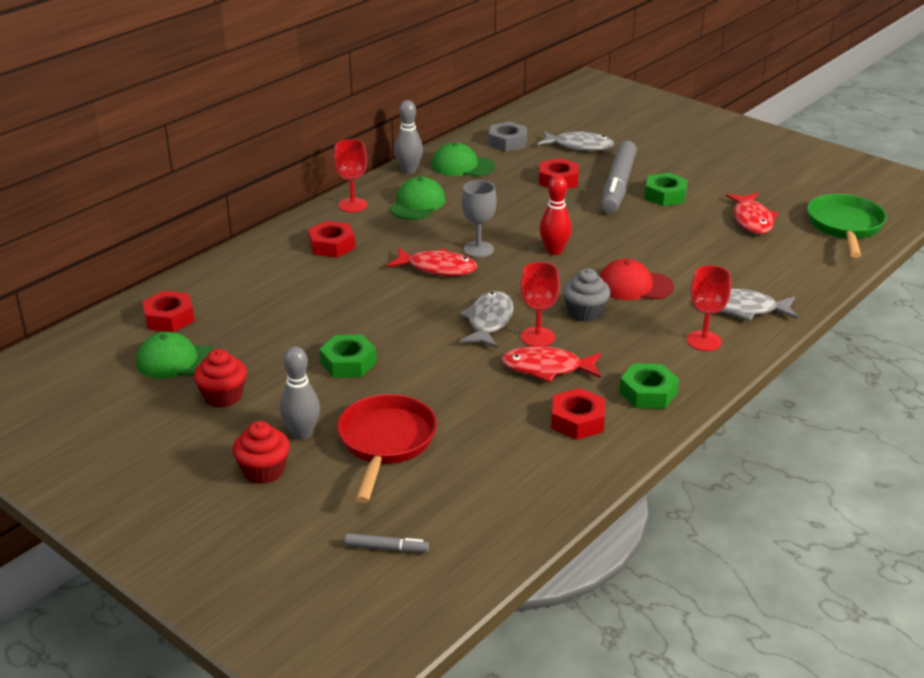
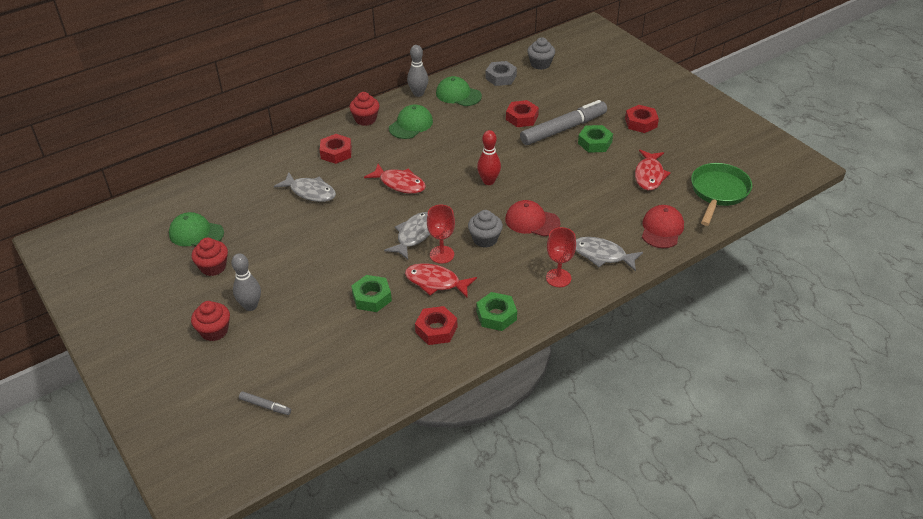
camera: 15 degrees right, 10 degrees up
(169, 318) = (205, 197): red nut -> red nut (641, 123)
(348, 363) = (304, 254): green nut -> green nut (372, 297)
(353, 205) = (365, 119): red goblet -> red cupcake
(385, 443) = (300, 324): red pan -> none
(478, 249) = (435, 171): grey goblet -> none
(550, 124) = (540, 64): none -> grey cupcake
(579, 146) = (552, 88): grey fish -> grey fish (310, 192)
(618, 186) = (563, 129): grey marker -> grey marker turned 150 degrees counterclockwise
(800, 272) = (662, 229): none -> red cap

